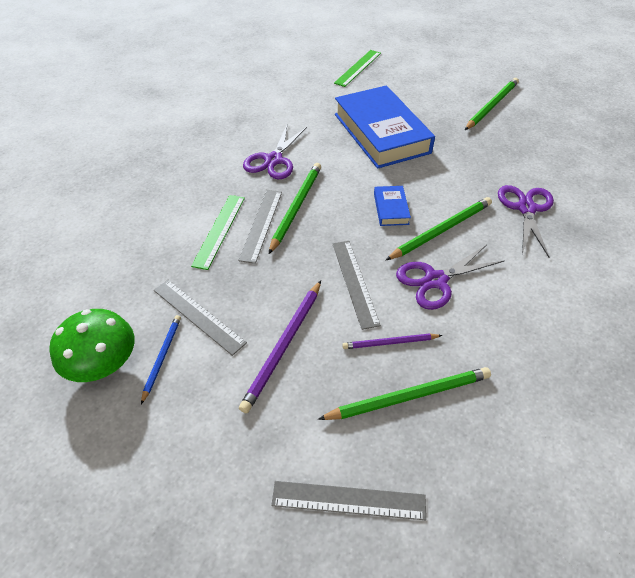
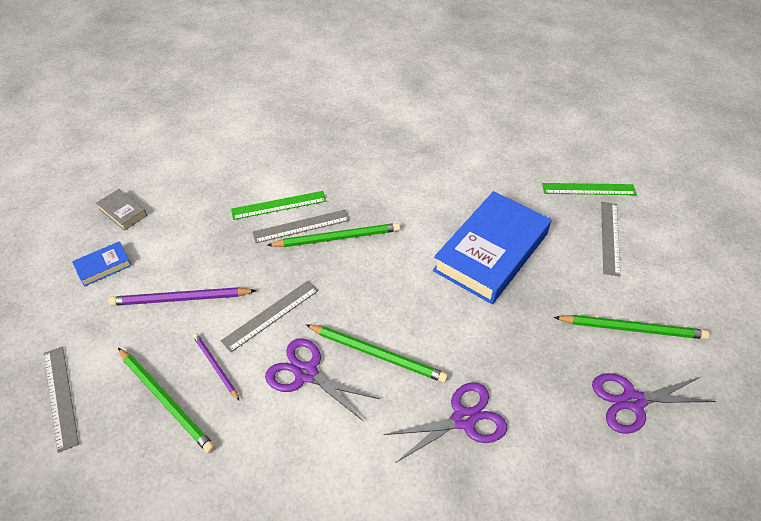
camera: 60 degrees right, 0 degrees up
(103, 363) = (123, 212): green mushroom -> grey book
(162, 357) = (140, 237): blue pencil -> none
(198, 315) = (186, 237): grey ruler -> grey ruler (610, 237)
(273, 160) = (388, 196): purple scissors -> purple scissors (633, 401)
(391, 209) = (381, 304): blue book -> blue book (103, 266)

